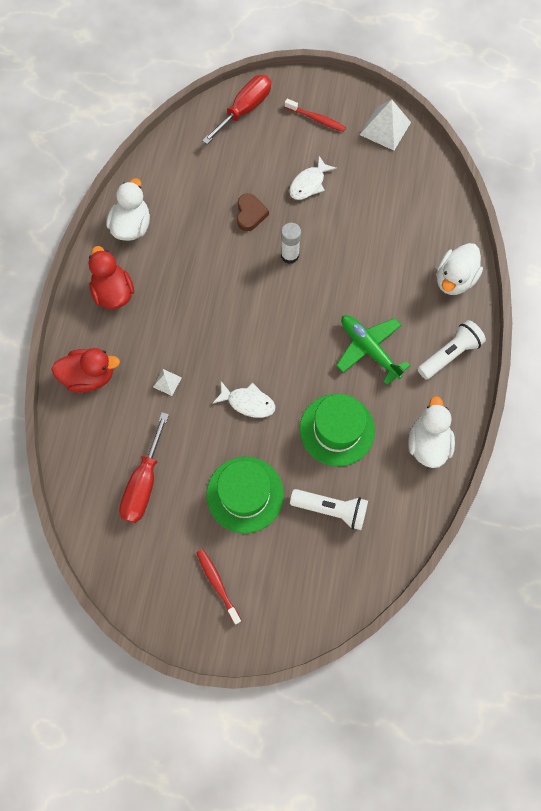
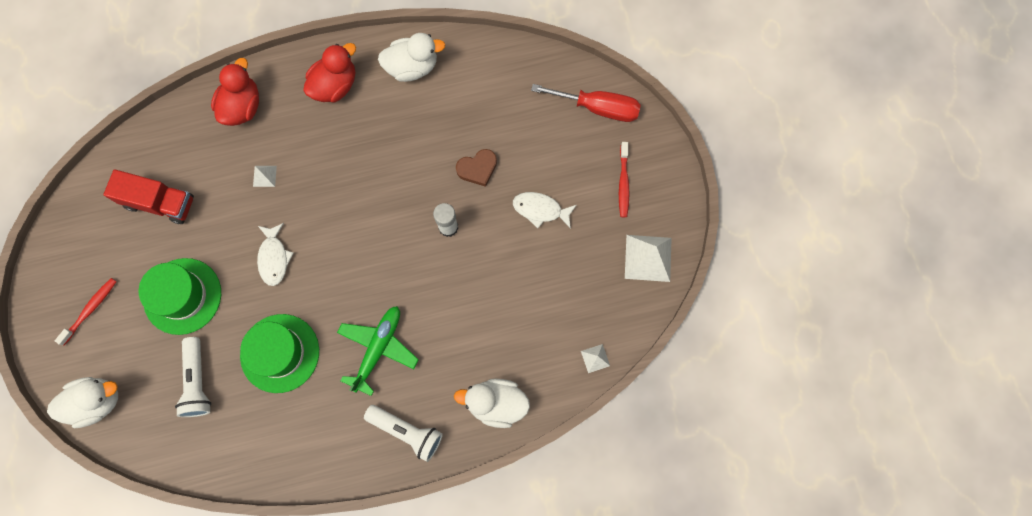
camera: 65 degrees right, 5 degrees up
(90, 376) = (242, 106): red duck -> red duck turned 135 degrees counterclockwise
(144, 483) = (159, 202): red screwdriver -> red truck
(427, 443) = (301, 447): white duck -> white duck (97, 401)
(448, 196) = (595, 358): none -> white pyramid

